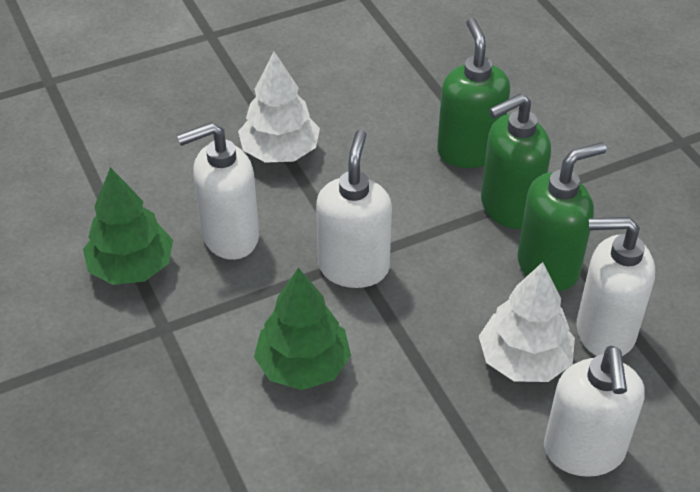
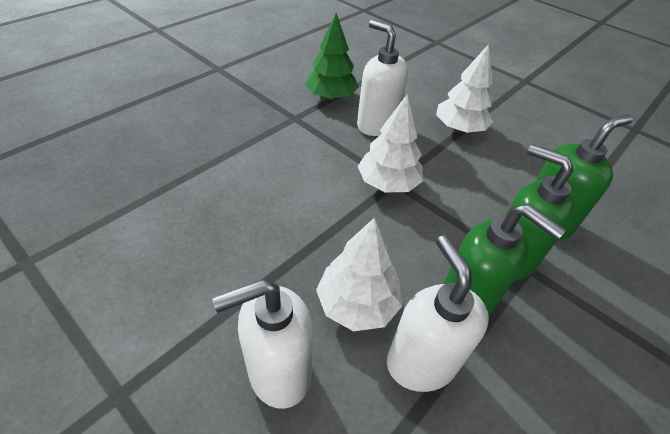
camera: 65 degrees right, 0 degrees up
(303, 366) = (293, 179): green tree -> none
(354, 267) = (388, 183): white soap dispenser -> white tree

